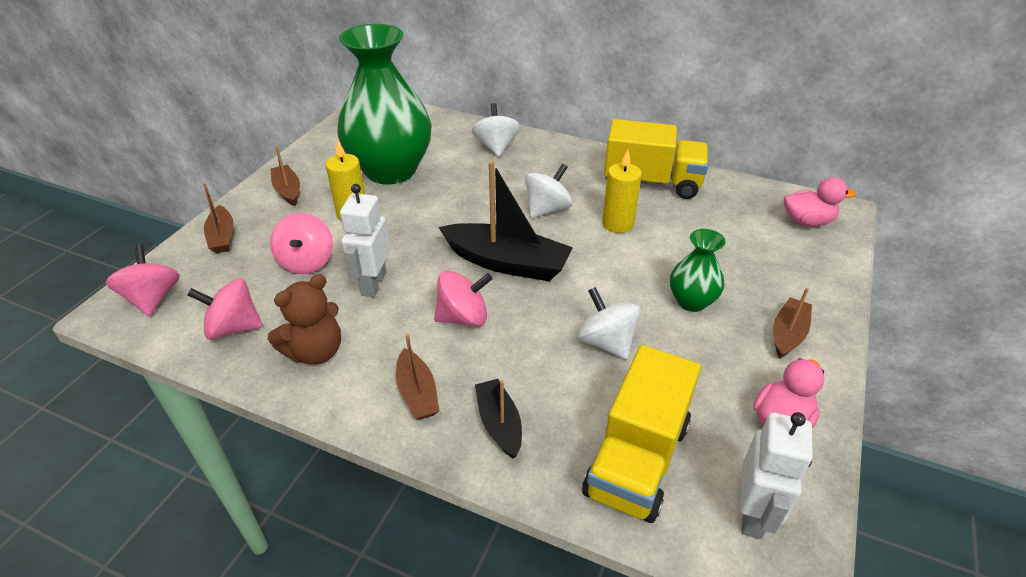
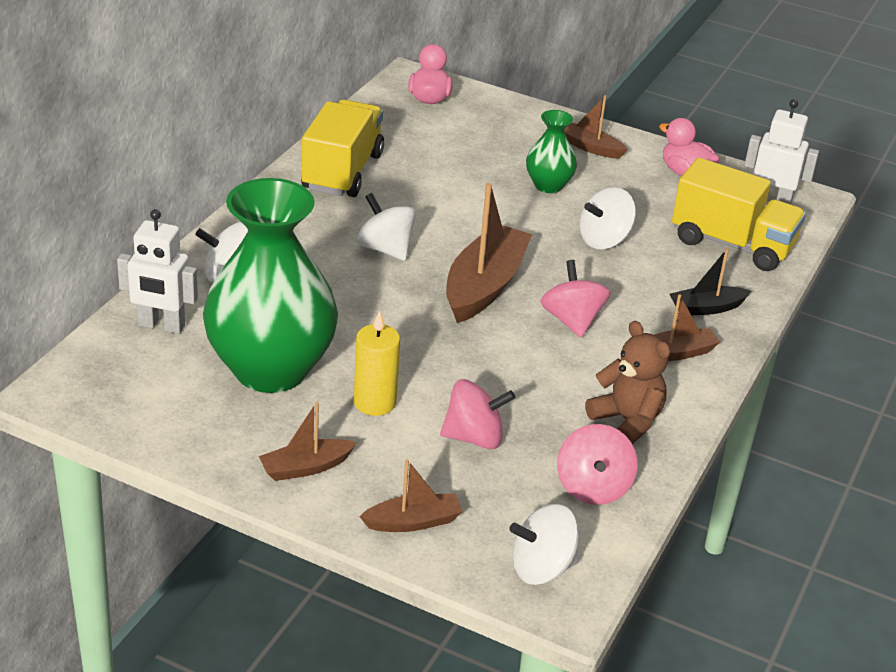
camera: 90 degrees left, 5 degrees down
(153, 299) = (542, 568): pink spinning top -> white spinning top
(373, 284) = (517, 382): white robot -> white robot (161, 326)
(507, 263) = (484, 286): black boat -> brown boat
(617, 224) = (420, 206): yellow candle -> none

